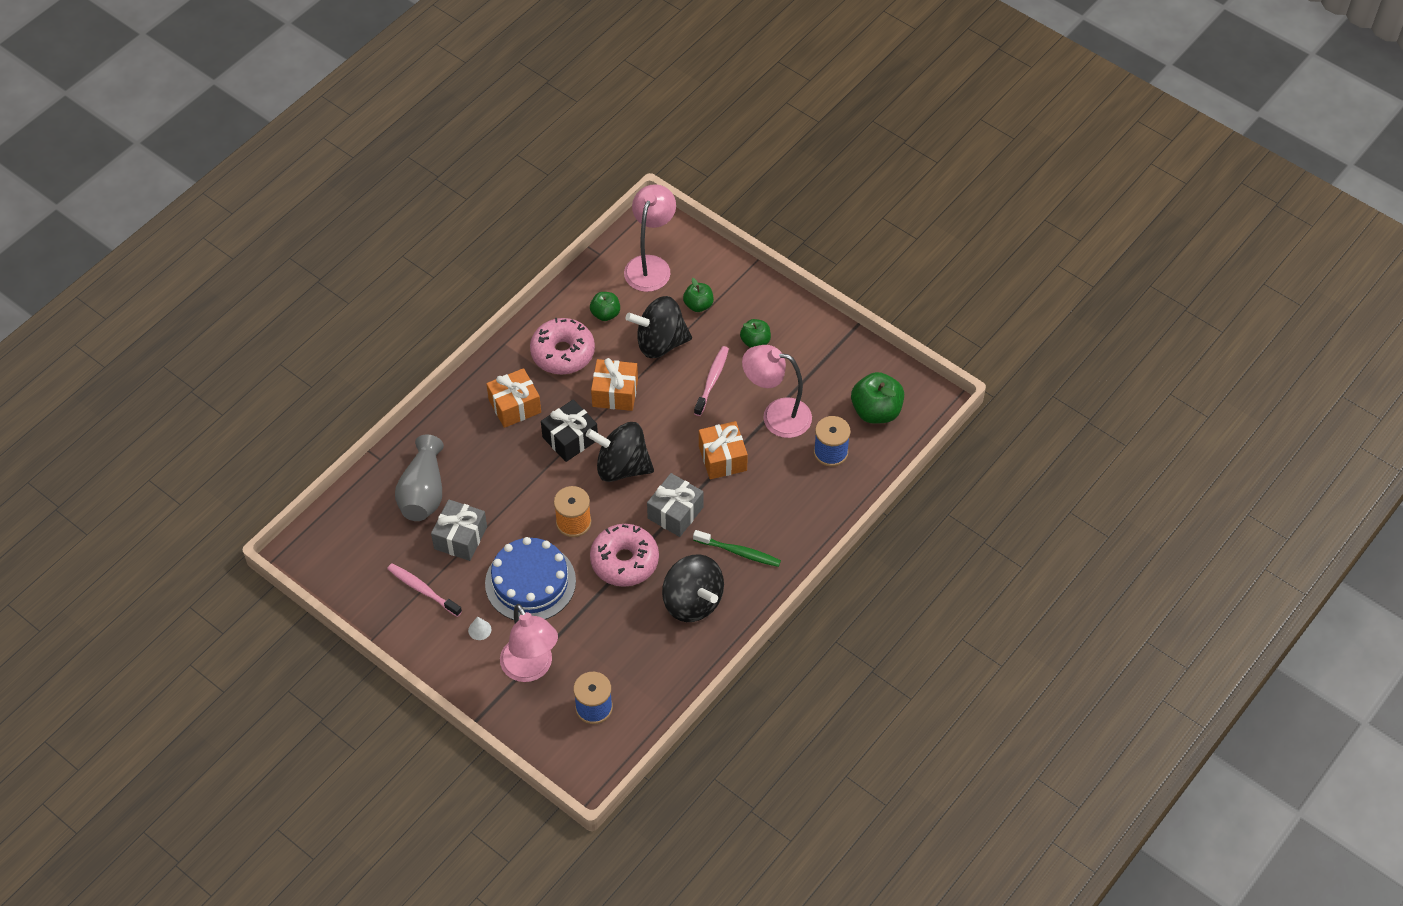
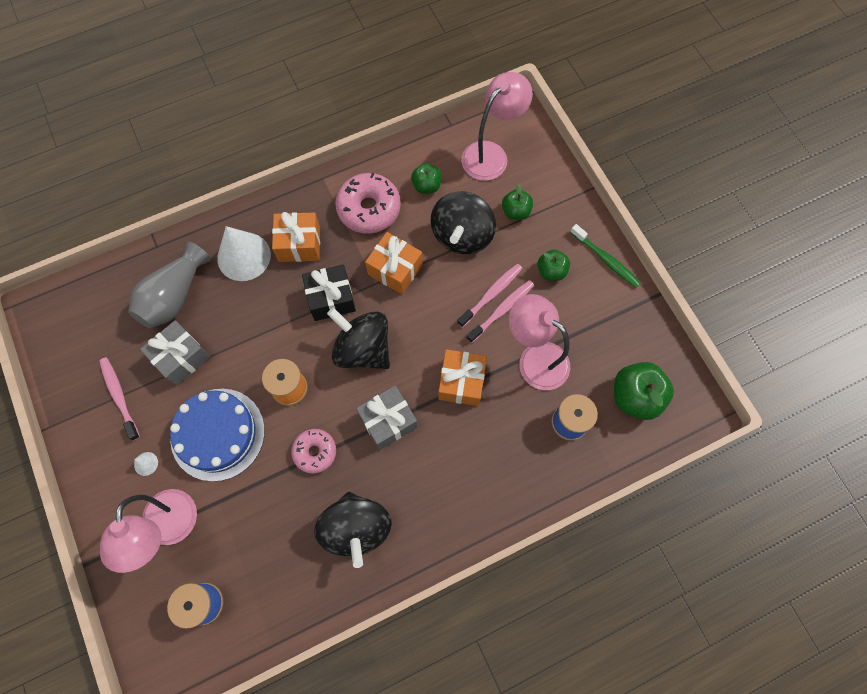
camera: 25 degrees right, 15 degrees up
(469, 436) = (244, 256): none -> white cone
(624, 561) = (315, 452): pink donut -> pink donut, size x0.61
(660, 343) = (462, 235): black spinning top -> black spinning top turned 90 degrees counterclockwise
(728, 389) = (501, 310): none -> pink toothbrush
(739, 552) = (427, 493): green toothbrush -> green toothbrush (606, 260)

